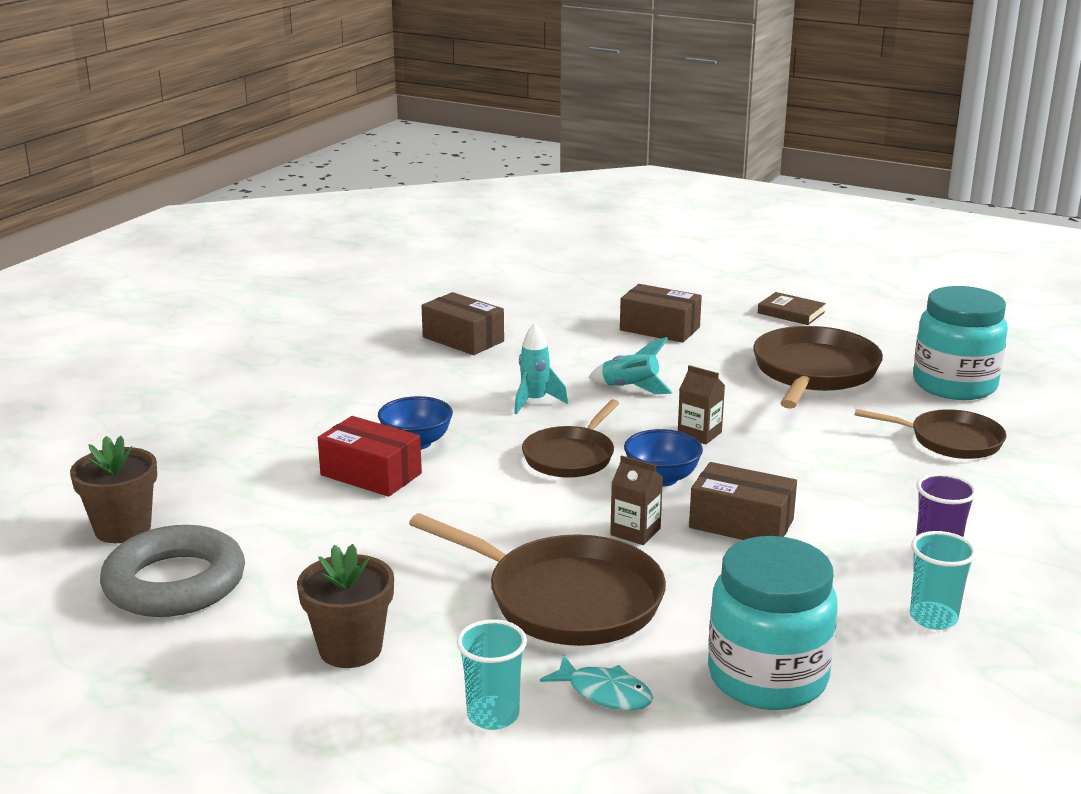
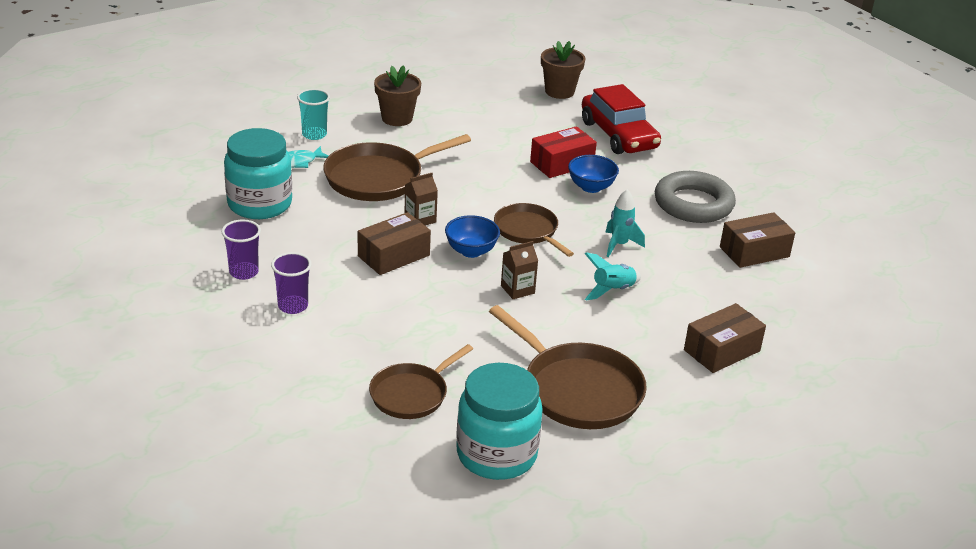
camera: 115 degrees right, 10 degrees up
(175, 583) = (494, 94): grey ring -> grey ring (693, 204)
(245, 455) = (618, 135): none -> red car
(791, 313) = (716, 443): brown book -> none
(933, 618) = (244, 272): turquoise cup -> purple cup

